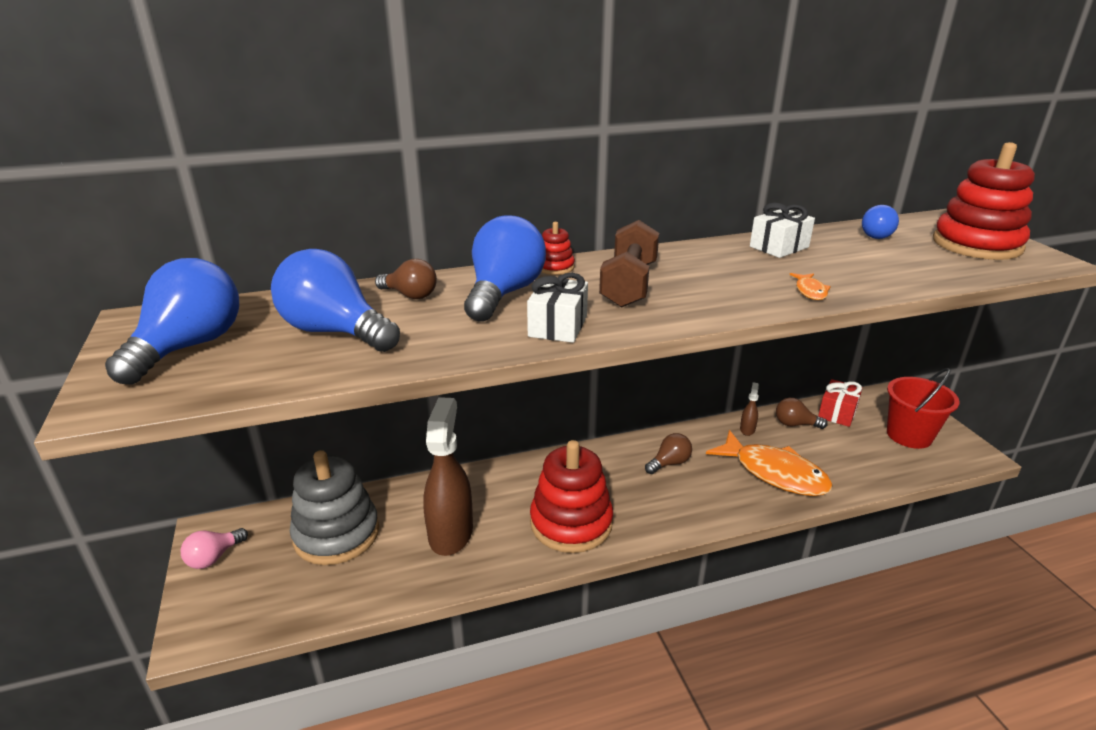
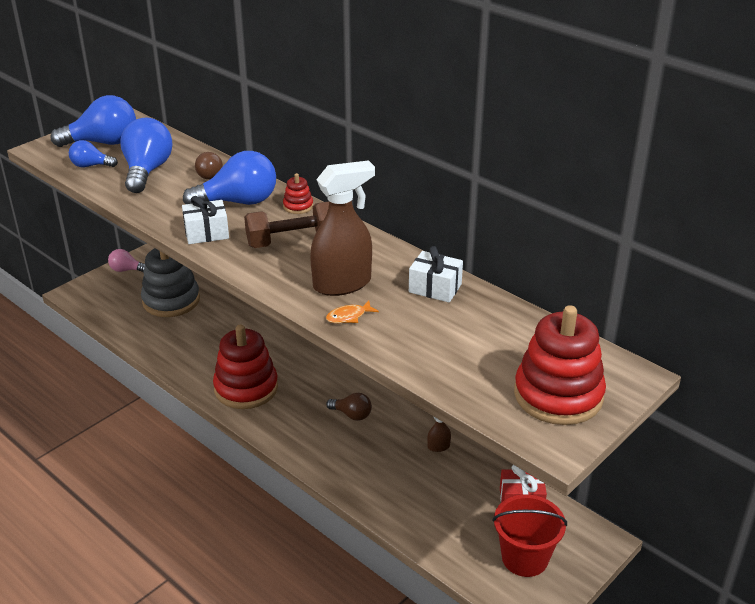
camera: 60 degrees right, 5 degrees up
(451, 533) = (201, 342): brown spray bottle -> brown spray bottle (343, 284)
(774, 473) = (386, 476): orange fish -> none
(795, 424) = (474, 475): brown light bulb -> none
(877, 235) = (523, 335): blue light bulb -> blue light bulb (91, 166)

